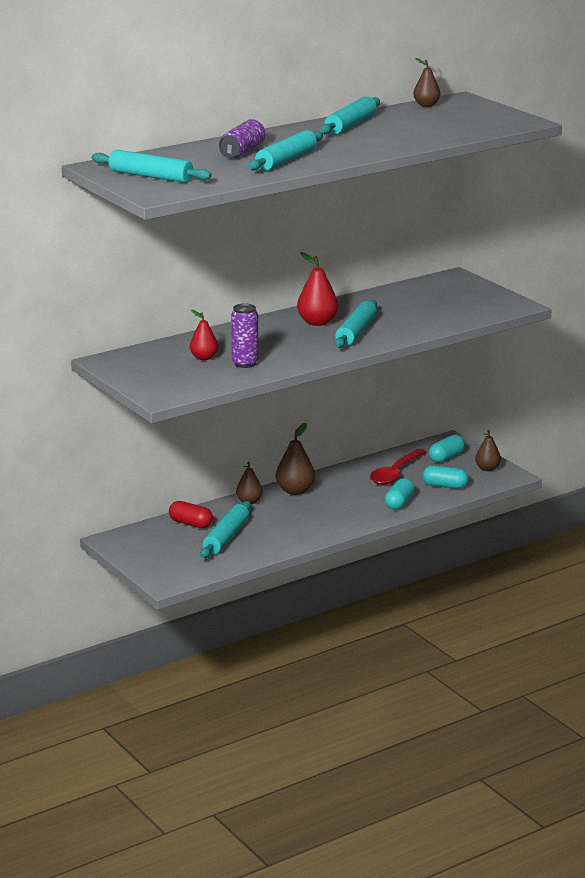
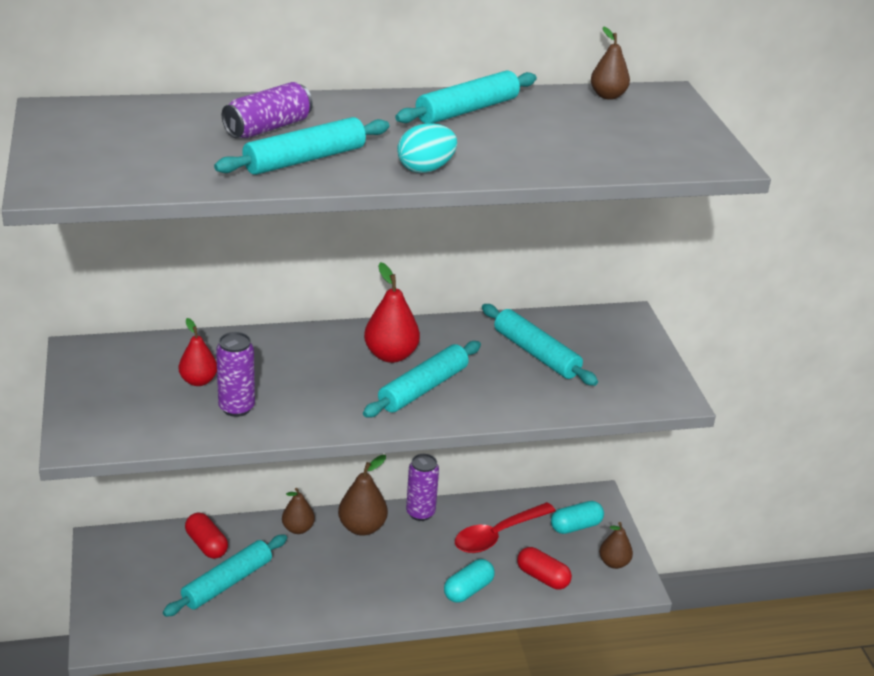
camera: 20 degrees right, 10 degrees up
(150, 176) = (92, 147): turquoise rolling pin -> turquoise rolling pin (536, 353)
(330, 475) = (420, 513): none -> purple can
(362, 152) = (425, 169): none -> turquoise egg
(445, 486) = (542, 577): turquoise capsule -> red capsule

